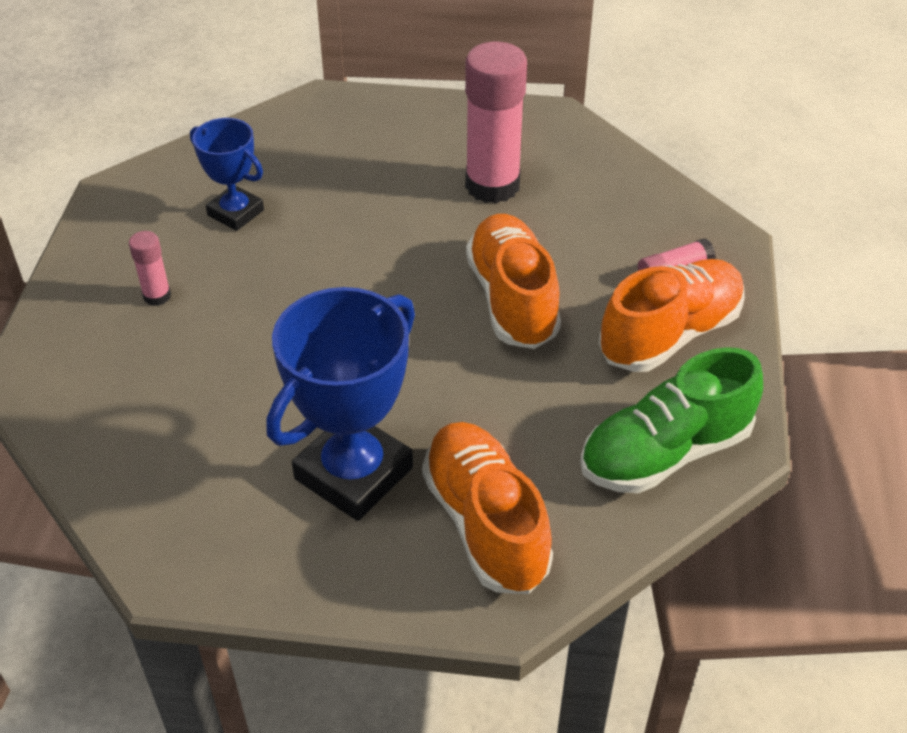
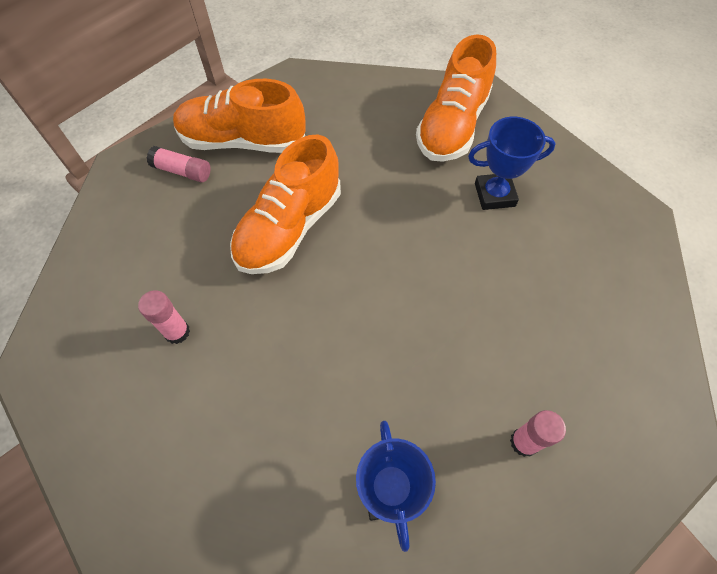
camera: 135 degrees left, 15 degrees up
(353, 473) = (494, 195): blue trophy -> blue trophy, size x0.58
(492, 185) = (177, 332): pink glue stick -> pink glue stick, size x0.46
(665, 453) = (332, 95): green shoe -> none

